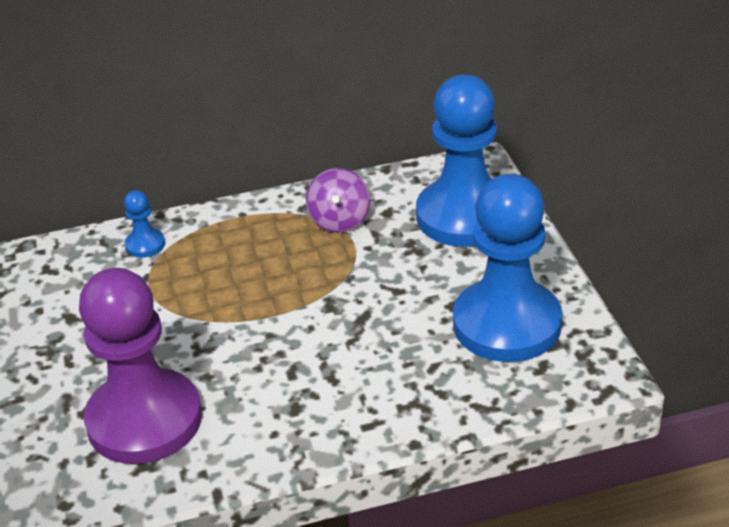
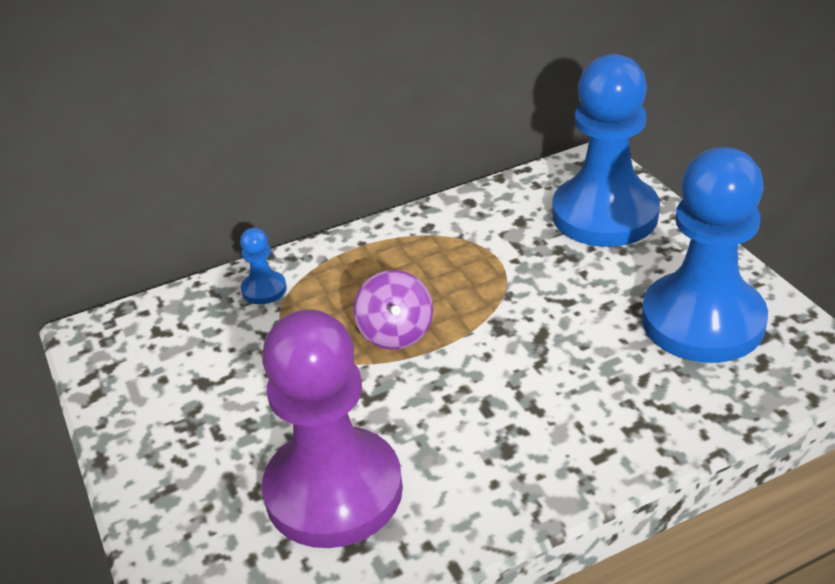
camera: 10 degrees left, 0 degrees up
(339, 220) = (472, 236): purple spinning top -> purple spinning top (395, 333)

